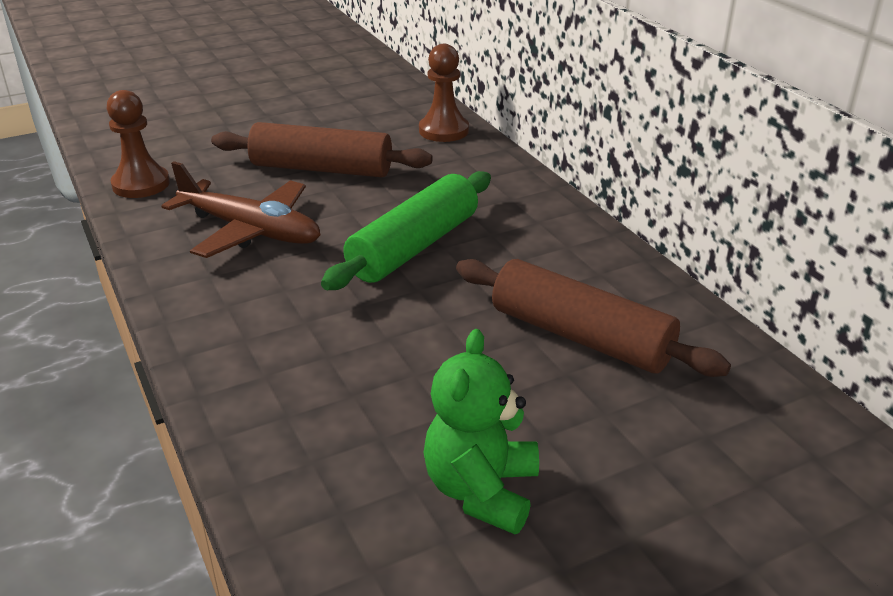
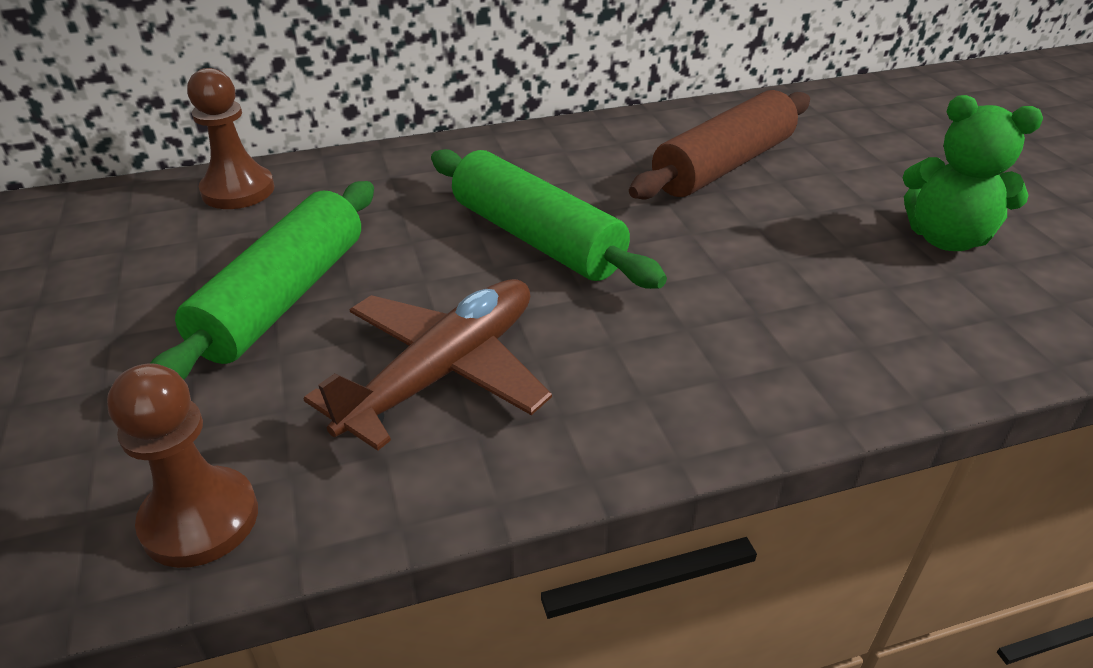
camera: 80 degrees left, 5 degrees up
(321, 169) = (283, 298): brown rolling pin -> green rolling pin

